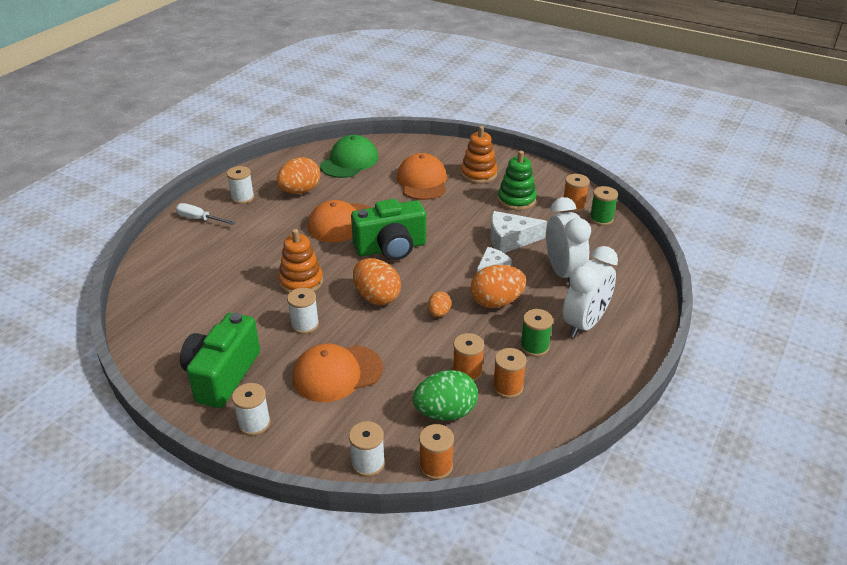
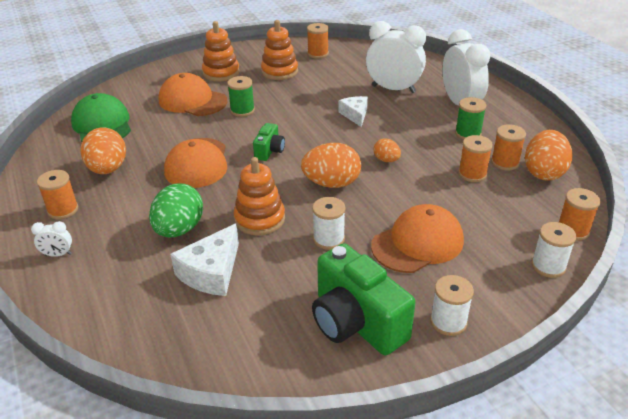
camera: 55 degrees left, 0 degrees up
(199, 219) = (58, 254): white screwdriver -> white clock
(242, 198) = (63, 210): white spool -> orange spool
(337, 373) = (417, 243): orange cap -> orange cap turned 135 degrees counterclockwise
(391, 248) = (269, 151): green camera -> green camera, size x0.49
(445, 412) = (513, 202): green egg -> green egg (179, 229)
(496, 302) = (399, 129): orange egg -> orange egg (543, 172)
(510, 240) = (327, 94): white cheese -> white cheese (211, 272)
(516, 200) = (279, 71): green stacking toy -> orange stacking toy
(601, 219) = (347, 51): green spool -> green spool (242, 110)

